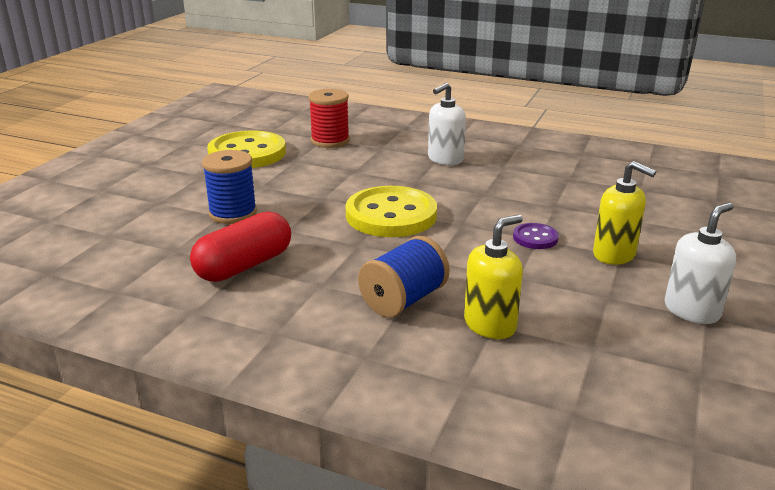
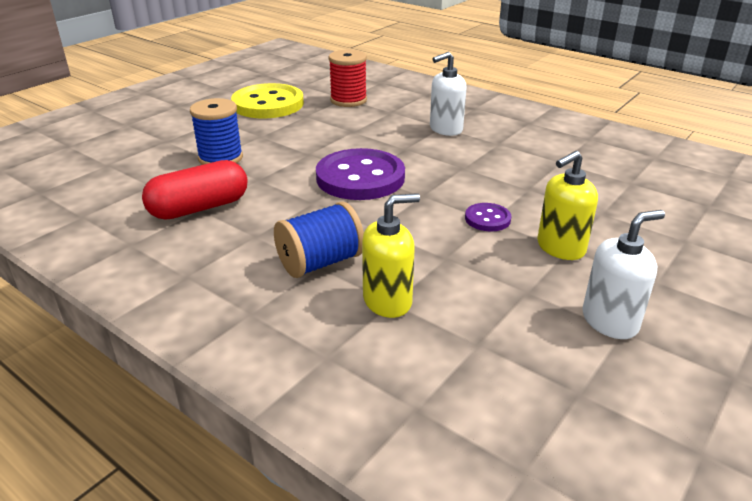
camera: 15 degrees right, 5 degrees up
(391, 215) = (360, 178): yellow button -> purple button
(614, 254) = (560, 248): yellow soap dispenser -> yellow soap dispenser turned 90 degrees clockwise

